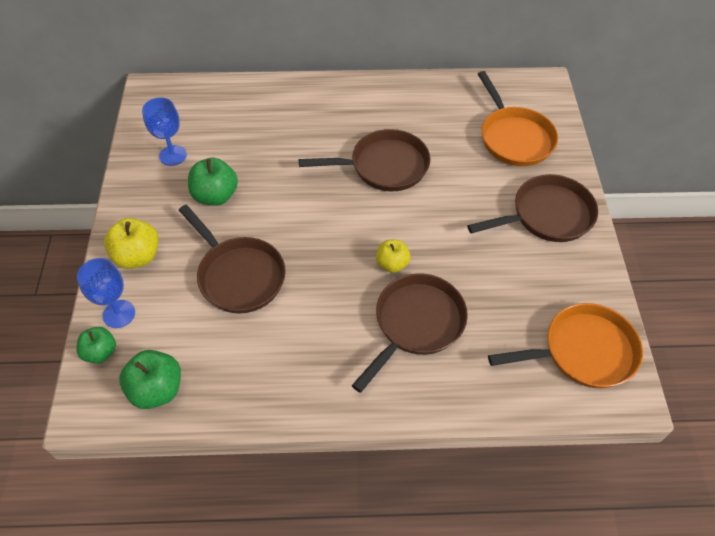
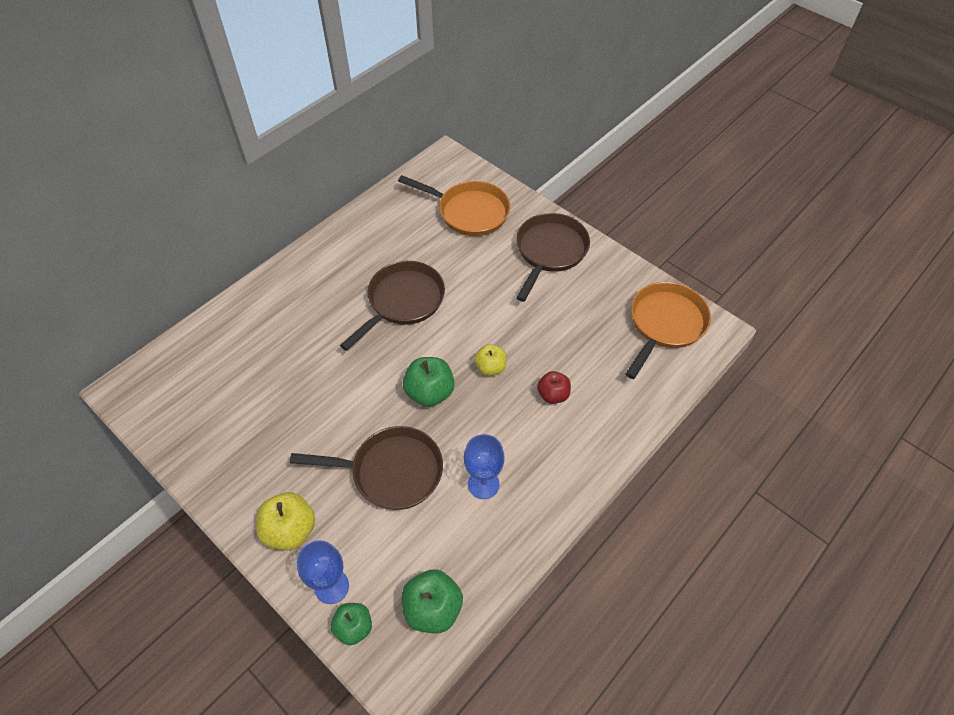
camera: 45 degrees left, 0 degrees up
(173, 155) = (217, 427): blue goblet -> blue goblet (483, 484)
(215, 196) = (297, 428): green apple -> green apple (430, 392)
(416, 324) = (553, 395): brown pan -> red apple

